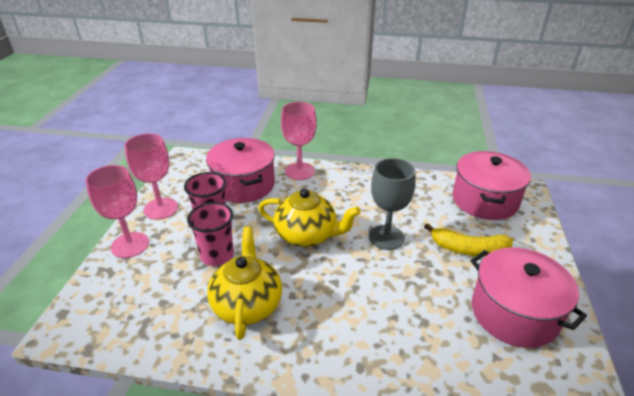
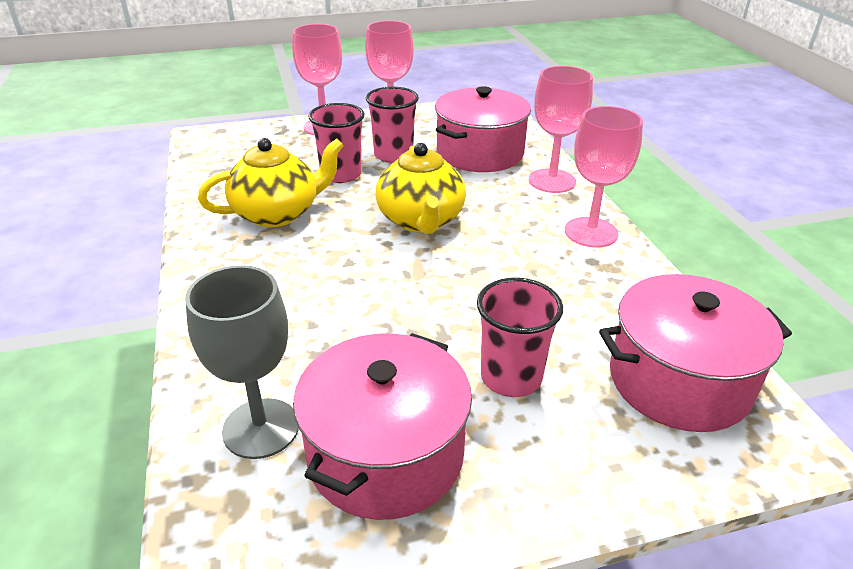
camera: 65 degrees right, 0 degrees up
(360, 178) = (591, 232): none -> pink goblet
(386, 237) = (470, 285): grey goblet -> grey goblet (261, 428)
(468, 249) = (511, 377): yellow banana -> pink cup

